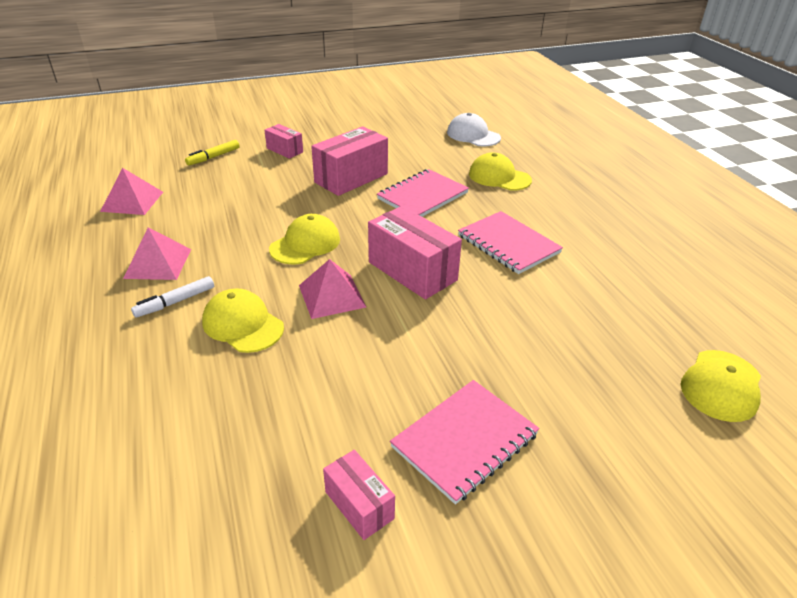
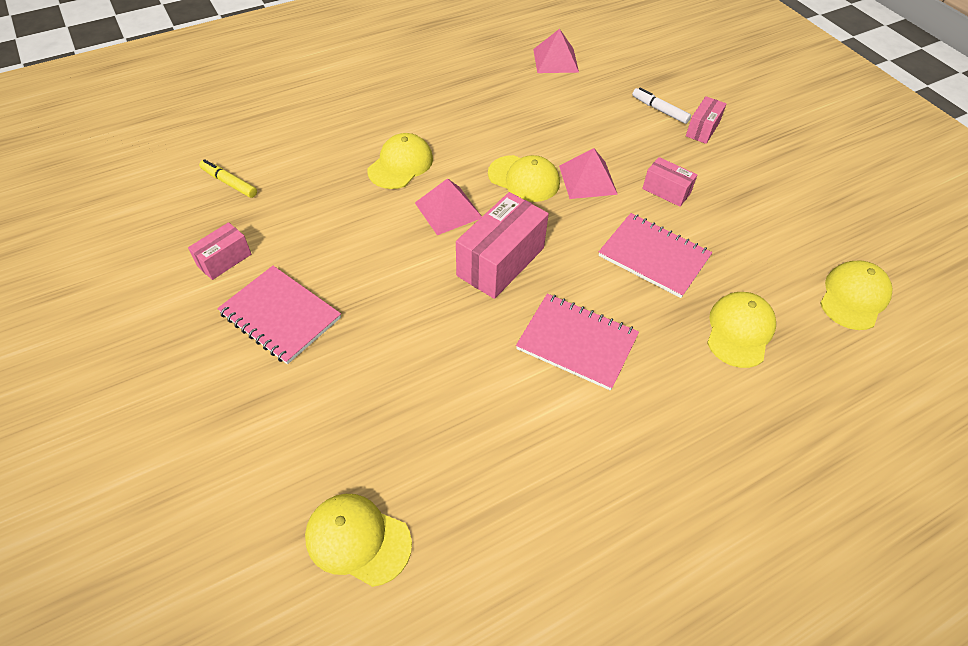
camera: 80 degrees right, 15 degrees up
(158, 263) = (469, 100): pink pyramid -> pink pyramid (587, 180)
(175, 302) = (421, 122): white marker -> white marker (659, 110)
(213, 157) = (659, 85): yellow marker -> yellow marker (229, 183)
(351, 178) = (666, 191): pink box -> pink box, size x0.55
(473, 135) = (854, 297): white cap -> yellow cap
(508, 244) = (577, 342): pink notebook -> pink notebook turned 75 degrees clockwise

